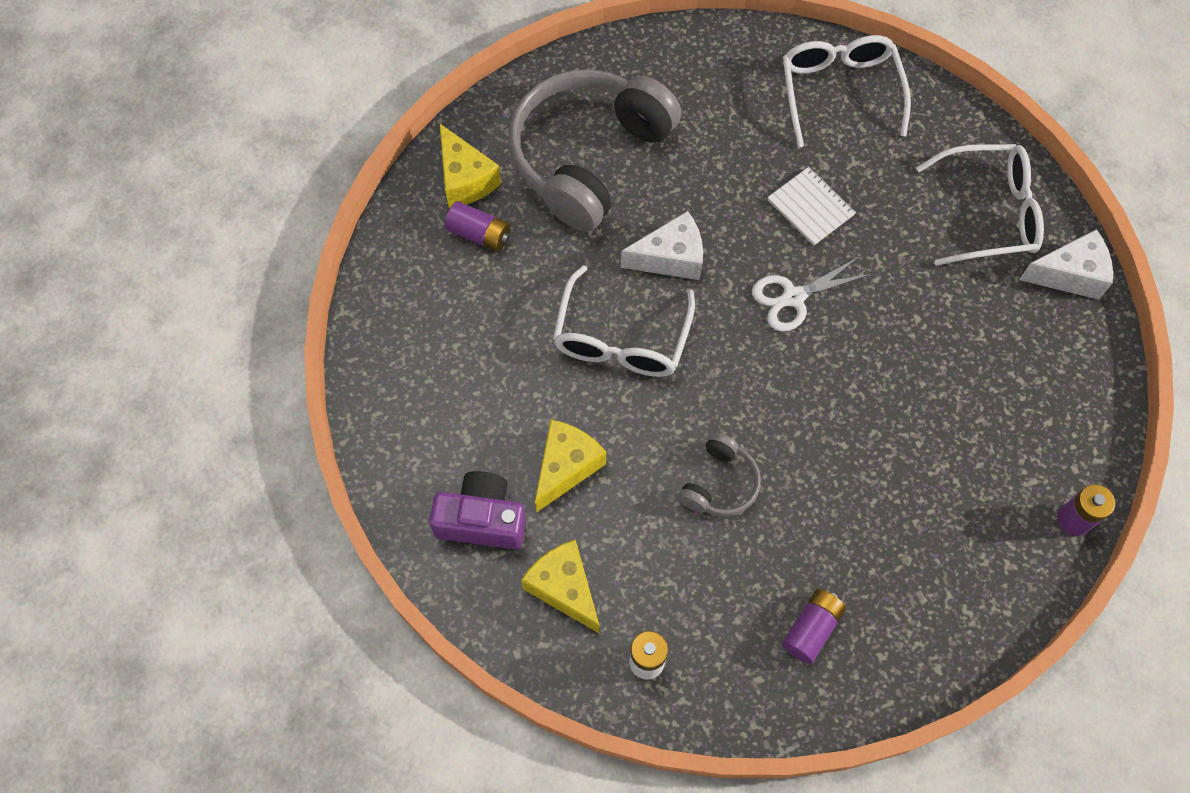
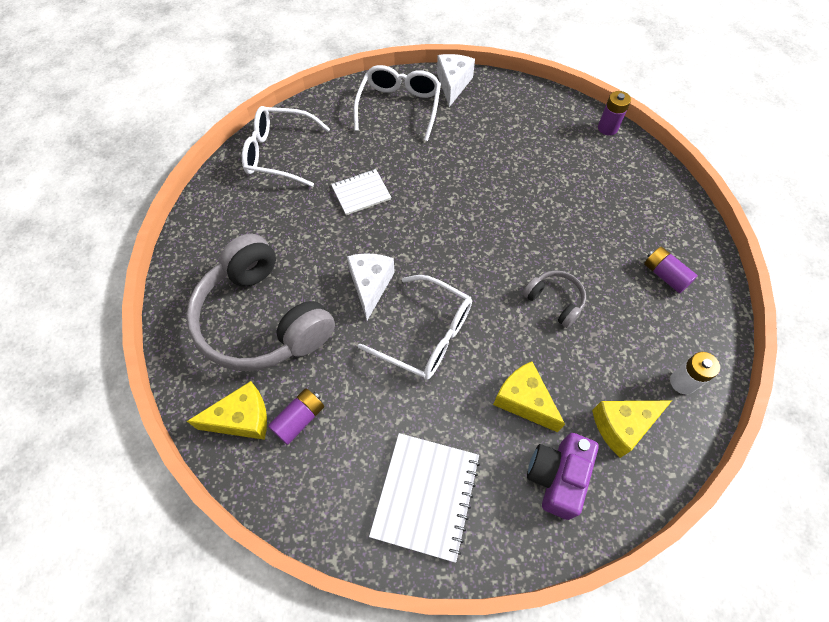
camera: 75 degrees left, 5 degrees down
(427, 383) = (426, 496): none -> white notebook
(793, 297) = (426, 221): white scissors -> none

